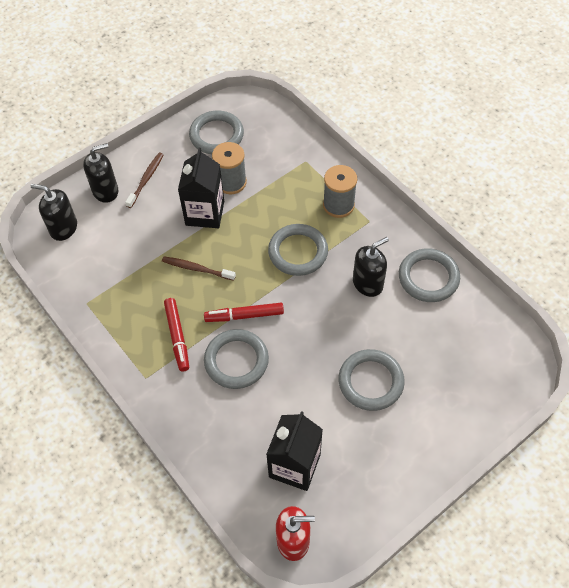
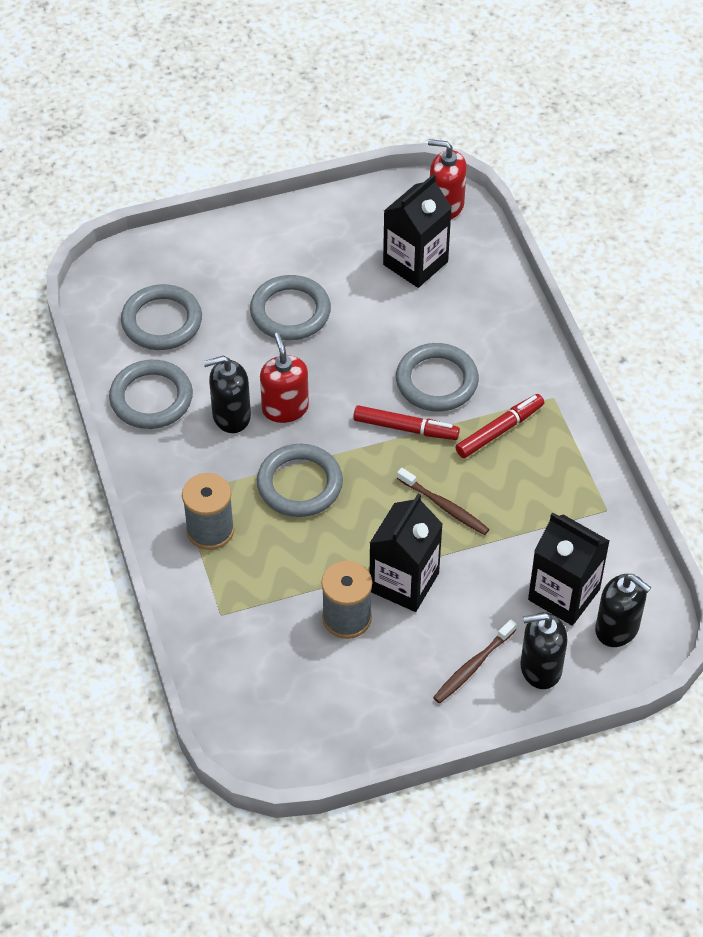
camera: 160 degrees left, 5 degrees down
(102, 237) = (564, 594): none -> black carton
(177, 337) = (499, 430): red marker -> red marker turned 45 degrees clockwise
(216, 135) = (336, 707): grey ring -> grey ring (162, 321)
(334, 302) = (285, 408): none -> red soap dispenser

